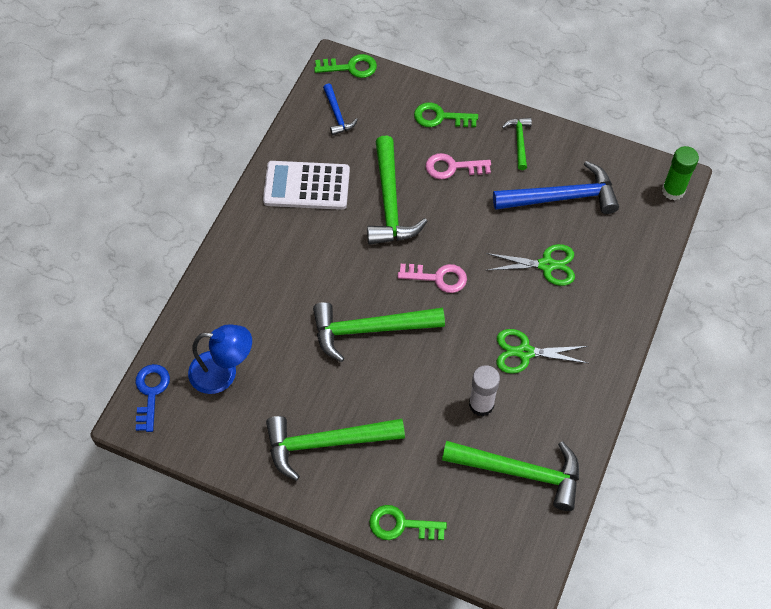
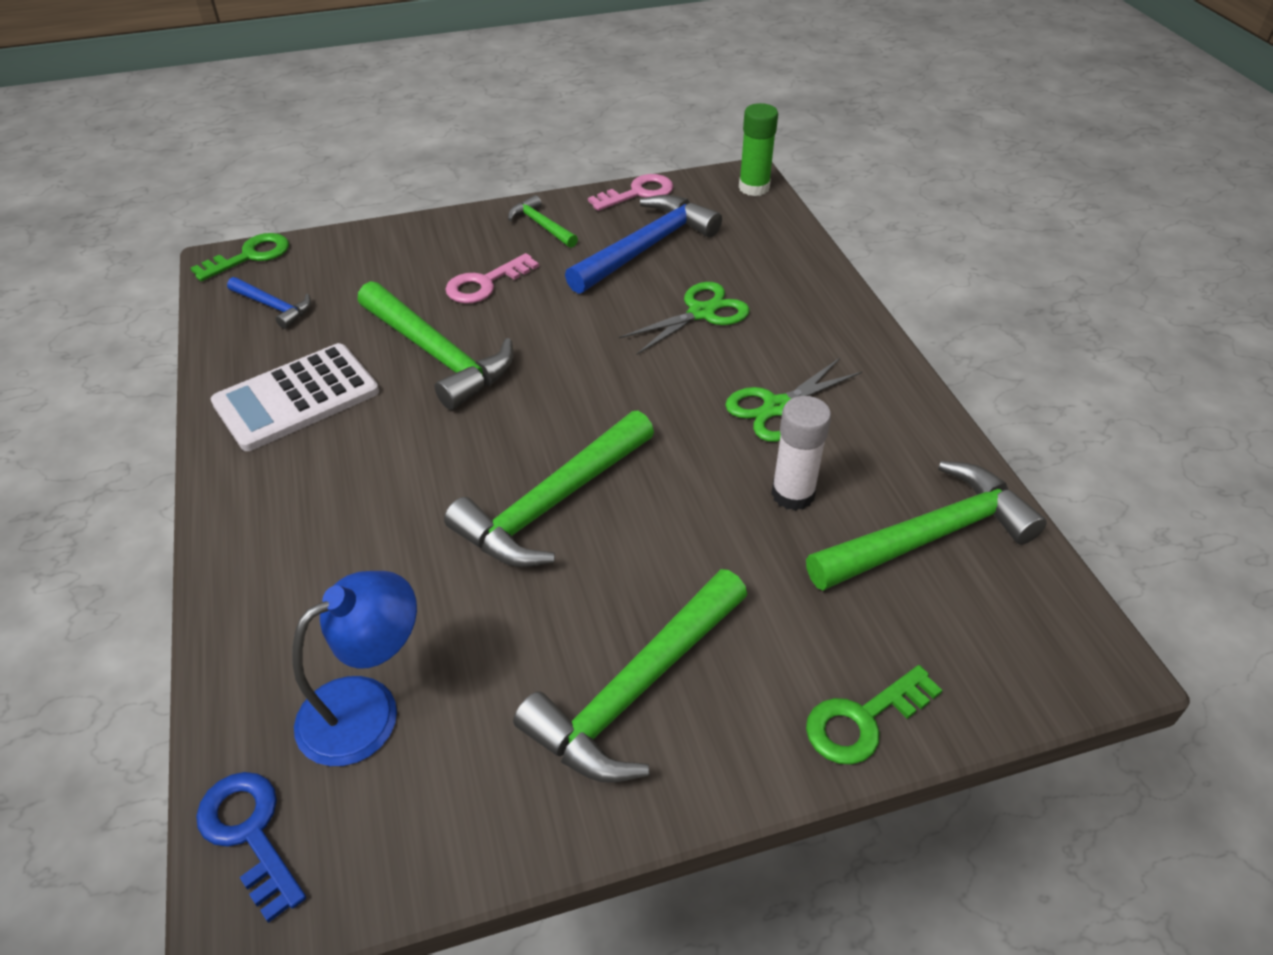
camera: 40 degrees left, 15 degrees down
(438, 278) = (584, 395): pink key -> pink key (638, 193)
(440, 117) = (420, 248): green key -> none

